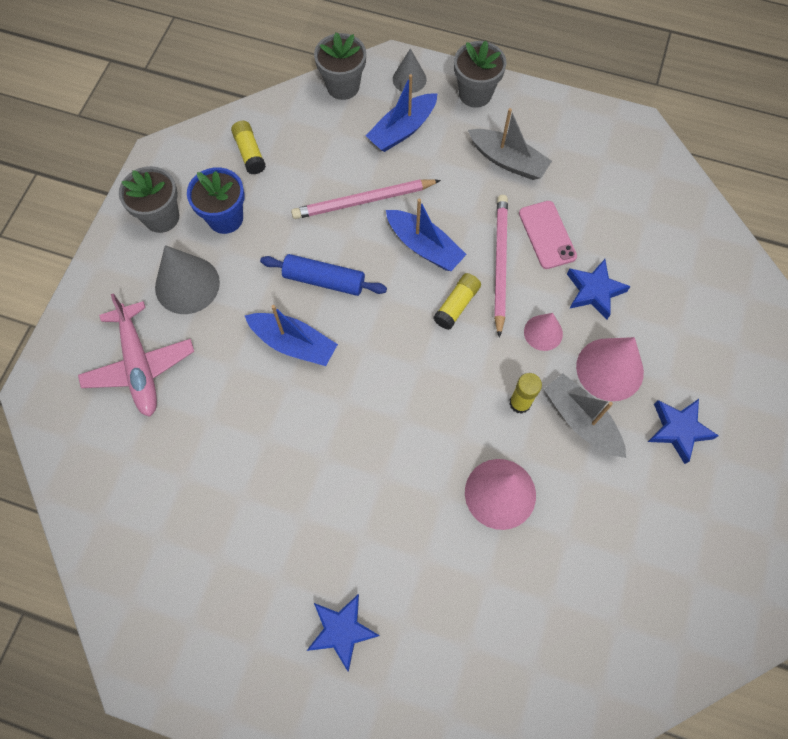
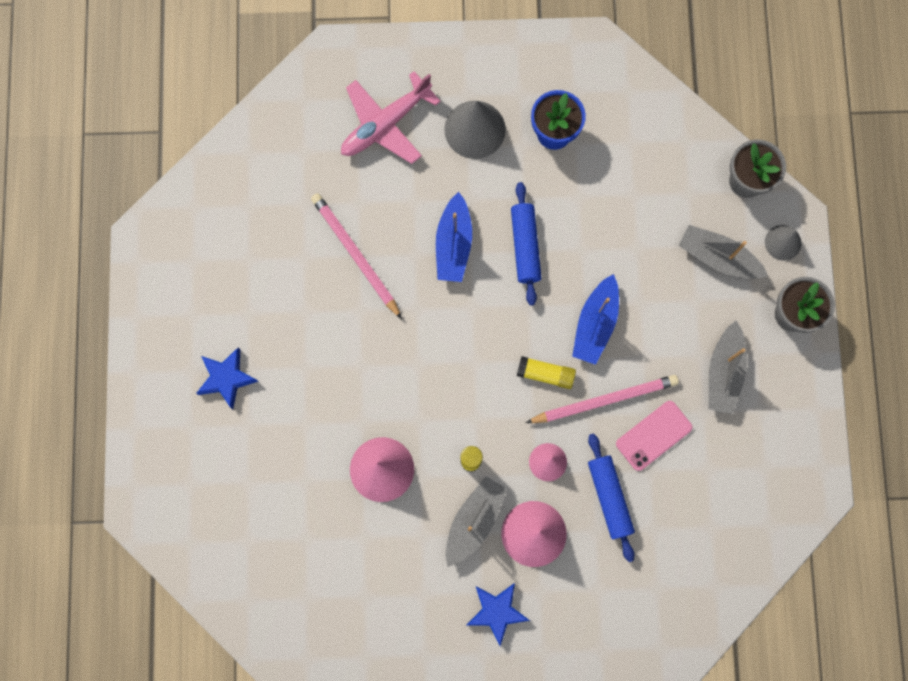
camera: 70 degrees right, 10 degrees up
(161, 217) = (533, 76): grey flower pot -> none
(250, 153) = (632, 125): yellow glue stick -> none
(363, 201) = (622, 250): pink pencil -> pink pencil (355, 255)
(402, 130) = (718, 257): blue boat -> grey boat
(594, 291) = (609, 497): blue star -> blue rolling pin

